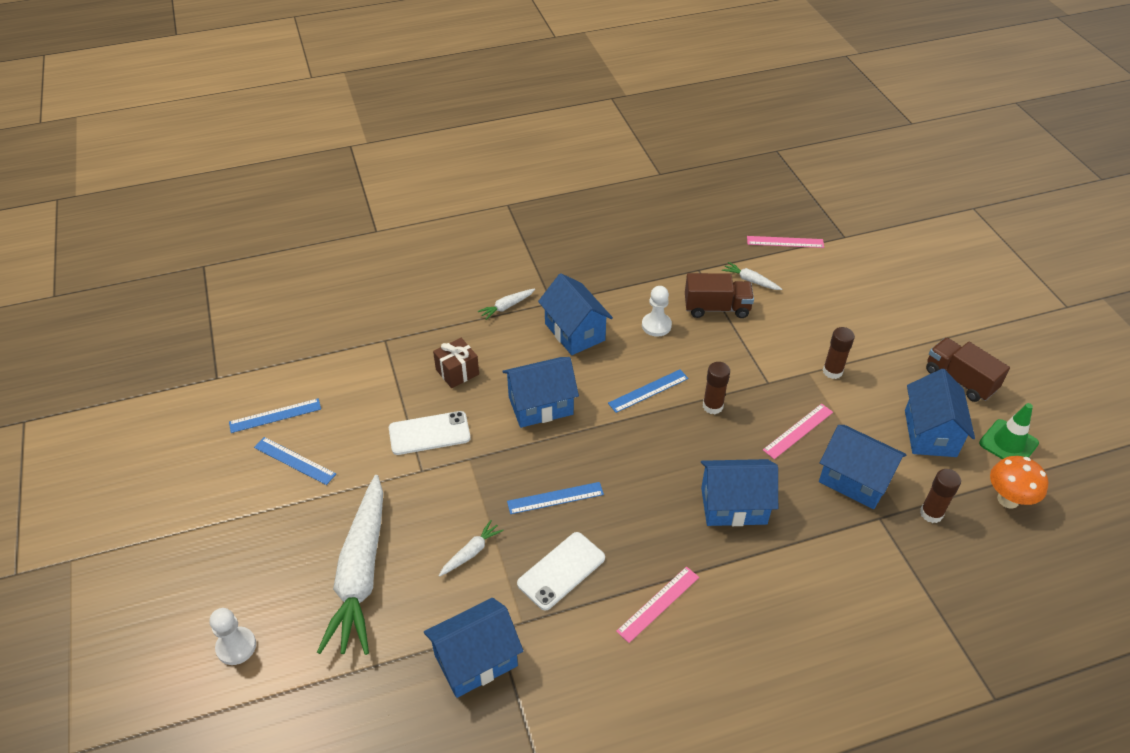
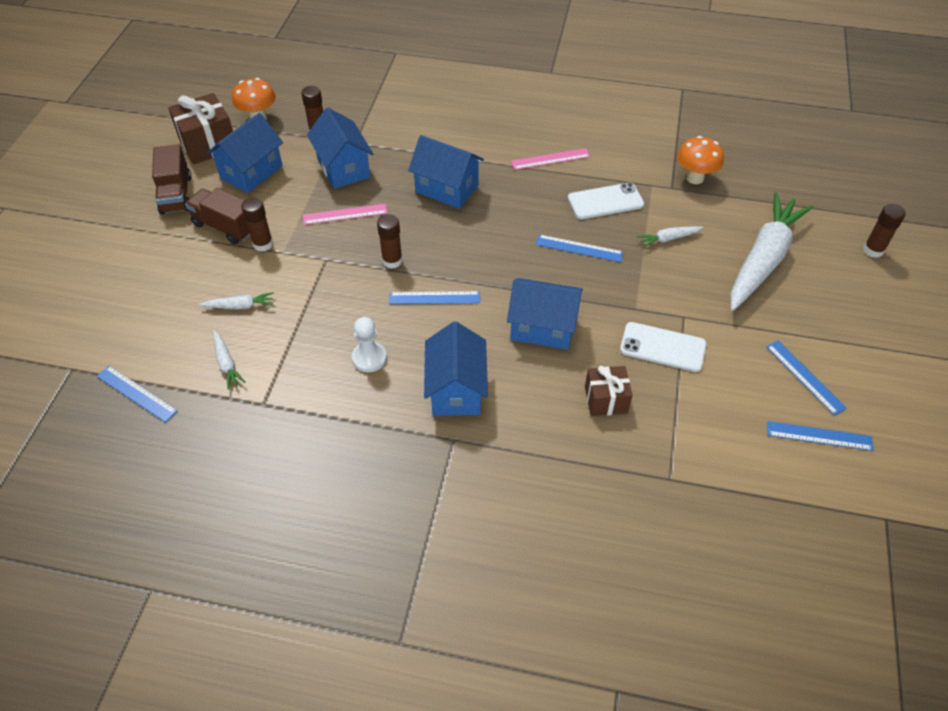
camera: 150 degrees left, 5 degrees up
(236, 647) = (873, 250): white pawn -> brown glue stick
(476, 660) = (695, 178): blue house -> orange mushroom
(507, 307) = (508, 458): white carrot -> white carrot (240, 306)
(716, 308) = (293, 349): brown truck -> brown truck (226, 227)
(785, 242) = (136, 393): pink ruler -> blue ruler
(1008, 443) = (208, 144): green traffic cone -> brown gift

